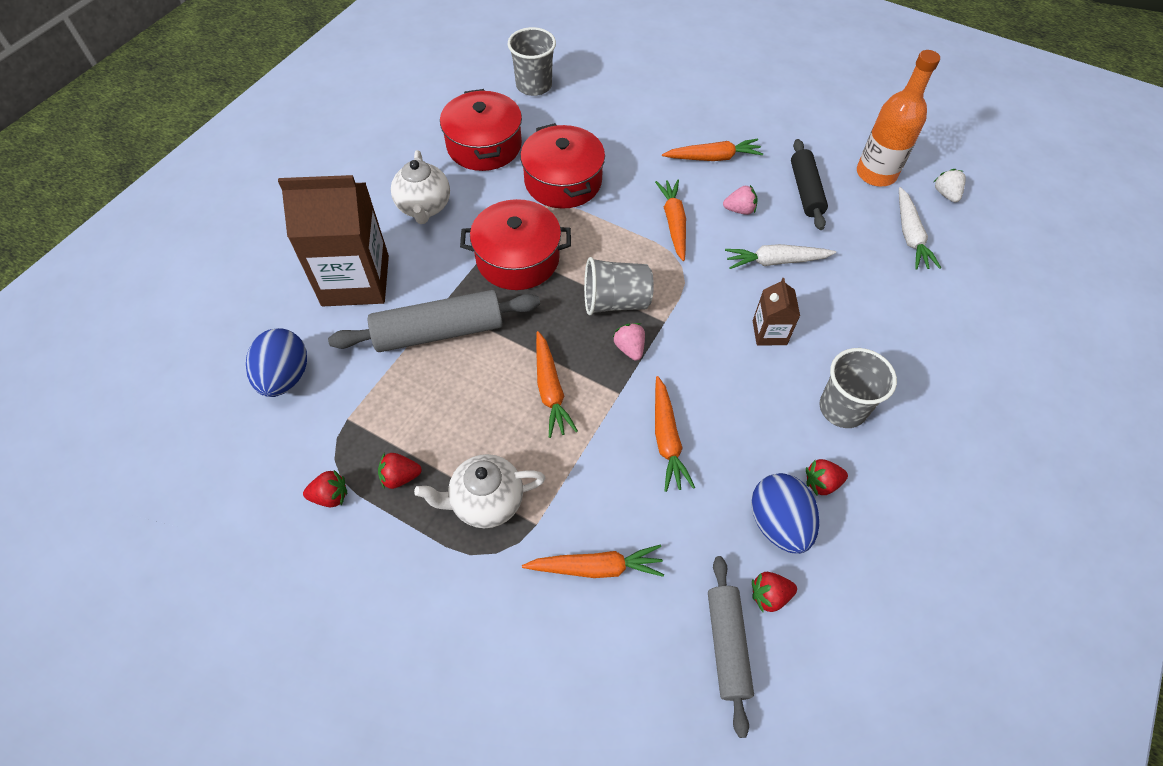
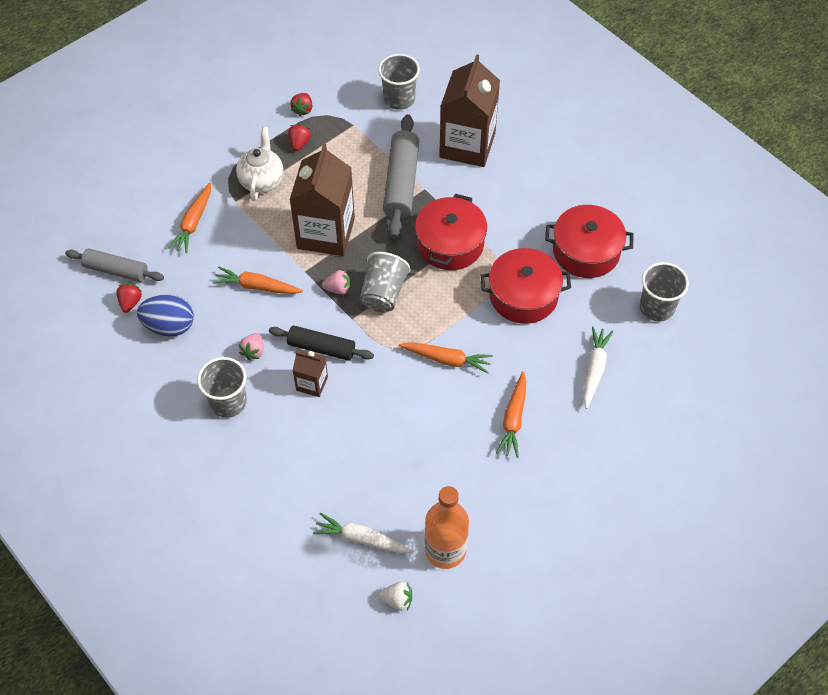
camera: 110 degrees right, 0 degrees up
(285, 377) = (399, 99): blue egg -> grey cup
(424, 207) = (526, 197): white teapot -> none
(550, 389) = (326, 233): orange carrot -> brown carton
(739, 210) = (443, 414): pink strawberry -> pink strawberry (253, 351)
(776, 261) = (377, 418): white carrot -> white carrot (594, 369)
(806, 191) = (446, 478): black rolling pin -> black rolling pin (321, 348)
(821, 483) = (182, 363): red strawberry -> none

